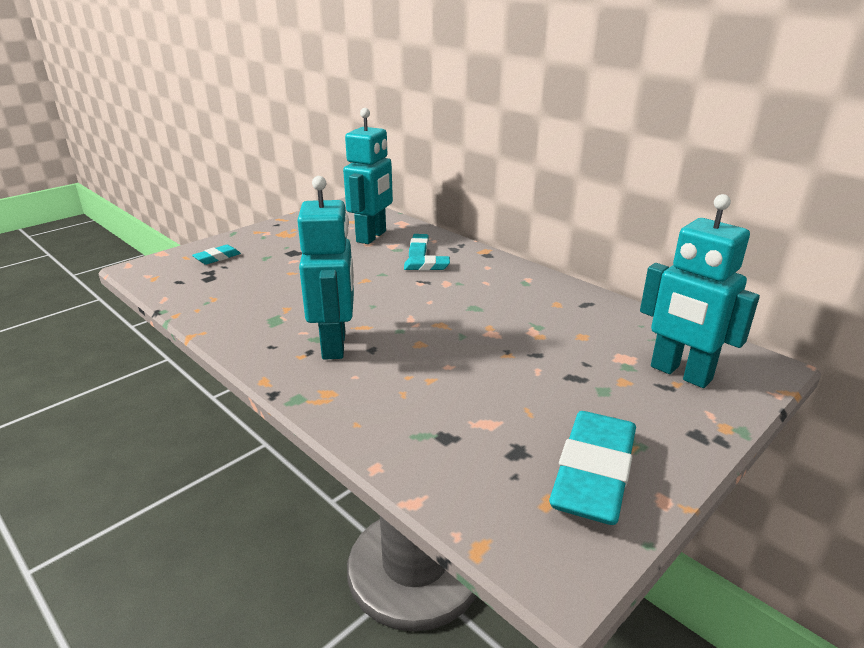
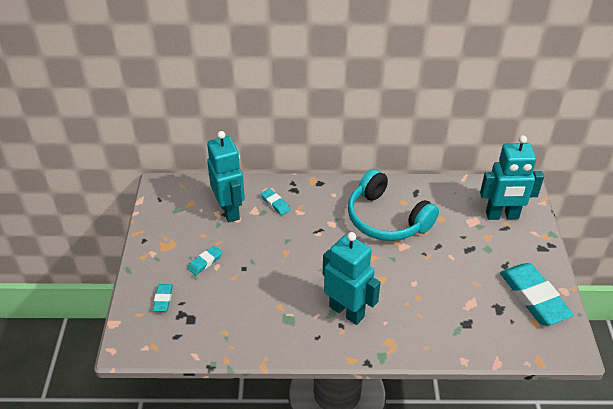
camera: 45 degrees left, 15 degrees up
(426, 267) = (303, 217): turquoise eraser -> turquoise eraser (205, 262)
(512, 306) = (386, 219): none -> turquoise headphones

